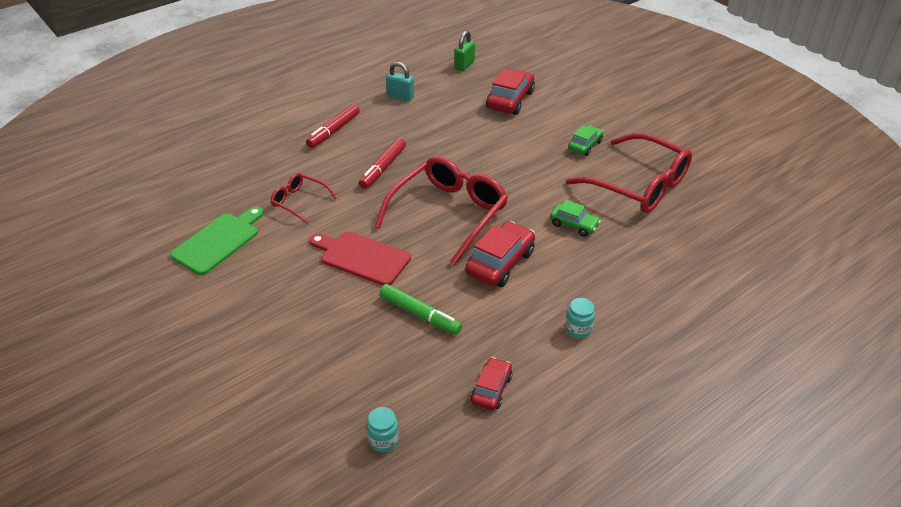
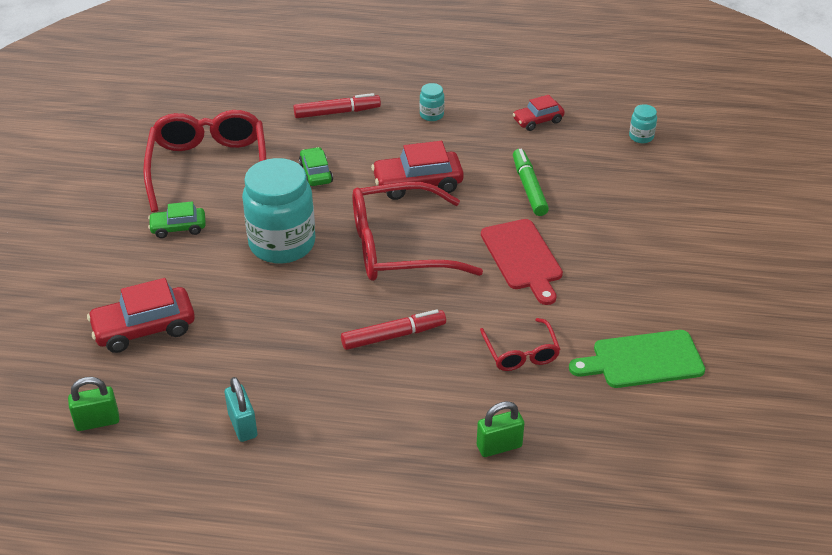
camera: 135 degrees left, 0 degrees up
(264, 155) = (499, 446): none -> green padlock
(333, 131) = (382, 427): red marker -> red marker (337, 112)
(517, 173) = (282, 244): none -> turquoise jar

